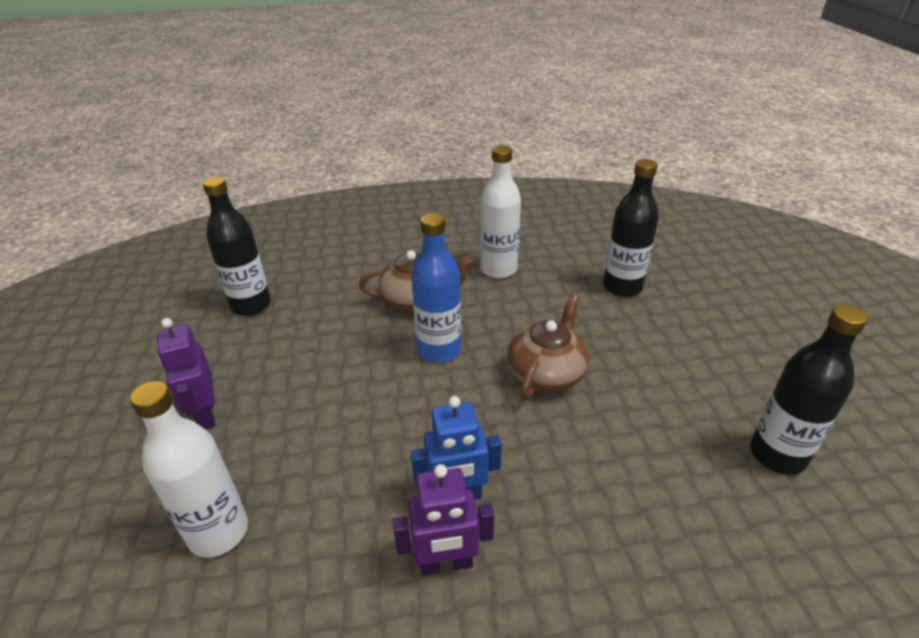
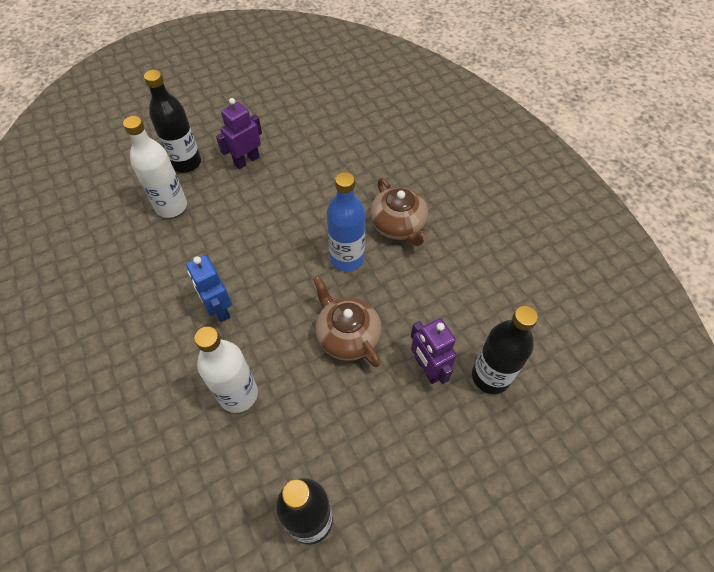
camera: 70 degrees right, 20 degrees up
(251, 305) = (351, 133): black bottle -> black bottle (186, 163)
(446, 564) = (172, 317): purple robot -> purple robot (427, 368)
(498, 269) = (469, 269): white bottle -> white bottle (238, 394)
(546, 373) = (347, 336): brown teapot -> brown teapot turned 135 degrees counterclockwise

